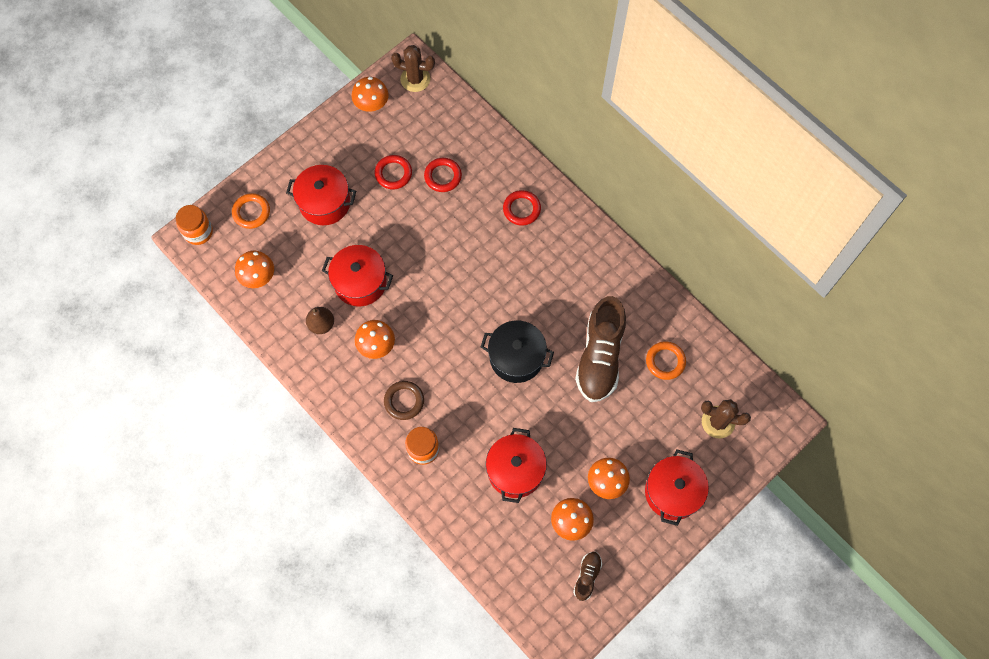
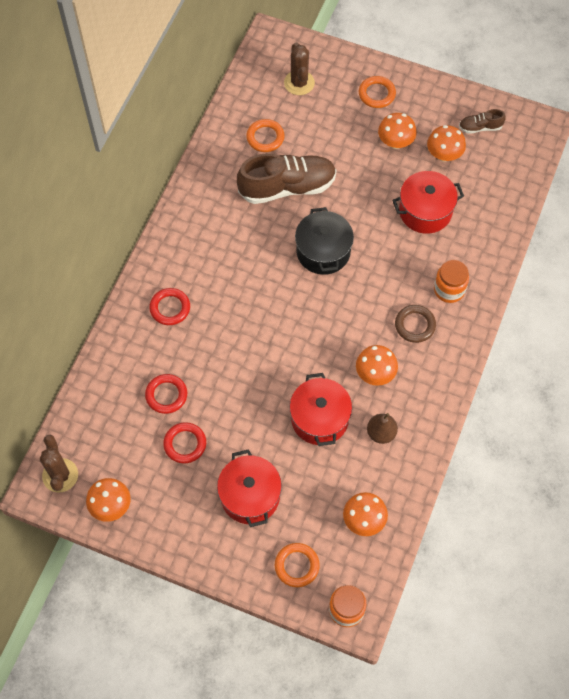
camera: 115 degrees left, 5 degrees down
(672, 492) = (376, 94): red pot -> orange ring

